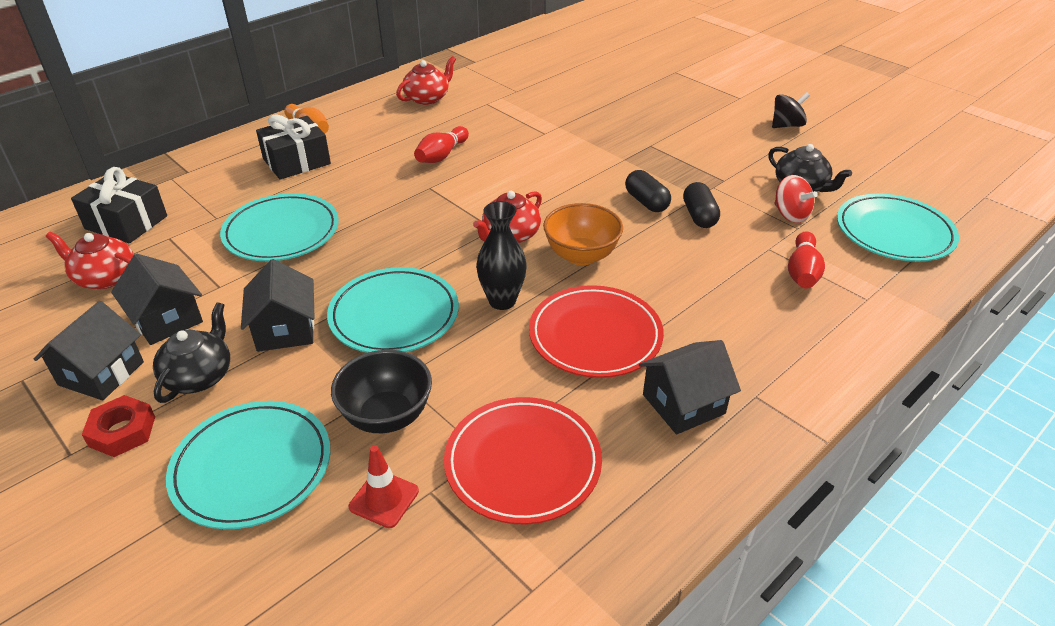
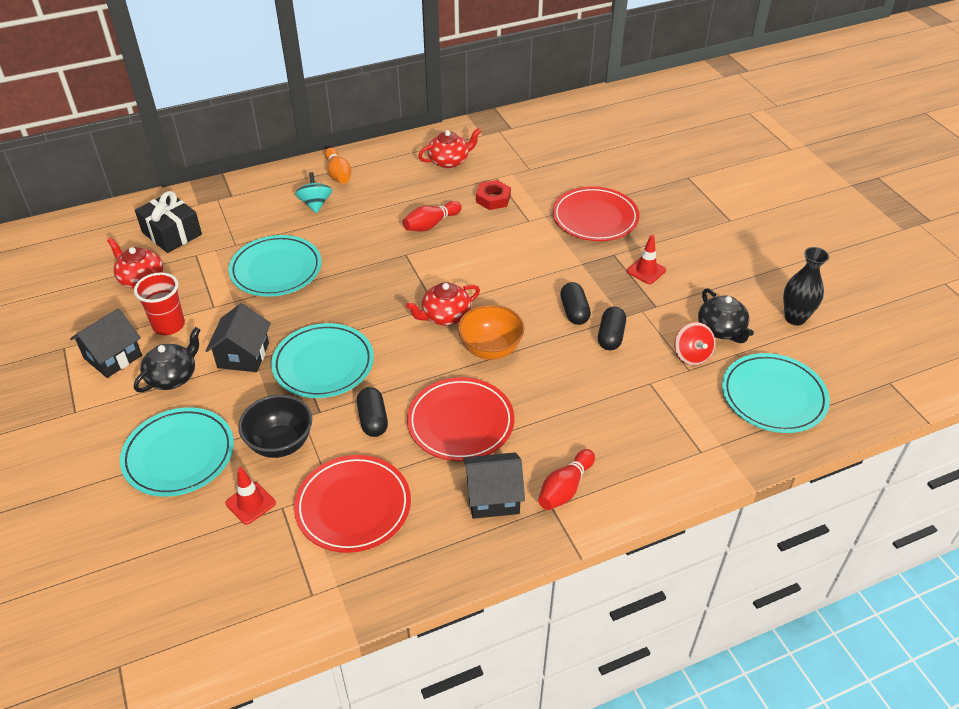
camera: 20 degrees right, 5 degrees up
(122, 431) = (111, 404): red nut -> red nut (493, 199)
(167, 320) = (169, 325): black house -> red cup
(296, 161) = (315, 204): black gift -> turquoise spinning top
(490, 359) = (373, 420): none -> black capsule
(502, 301) = (407, 373): black vase -> black vase (795, 318)
(610, 119) = (595, 218): none -> red plate
(692, 152) = (646, 271): none -> red traffic cone
(786, 125) = (754, 261): black spinning top -> none
(802, 272) = (663, 412): red bowling pin -> red bowling pin (565, 488)

